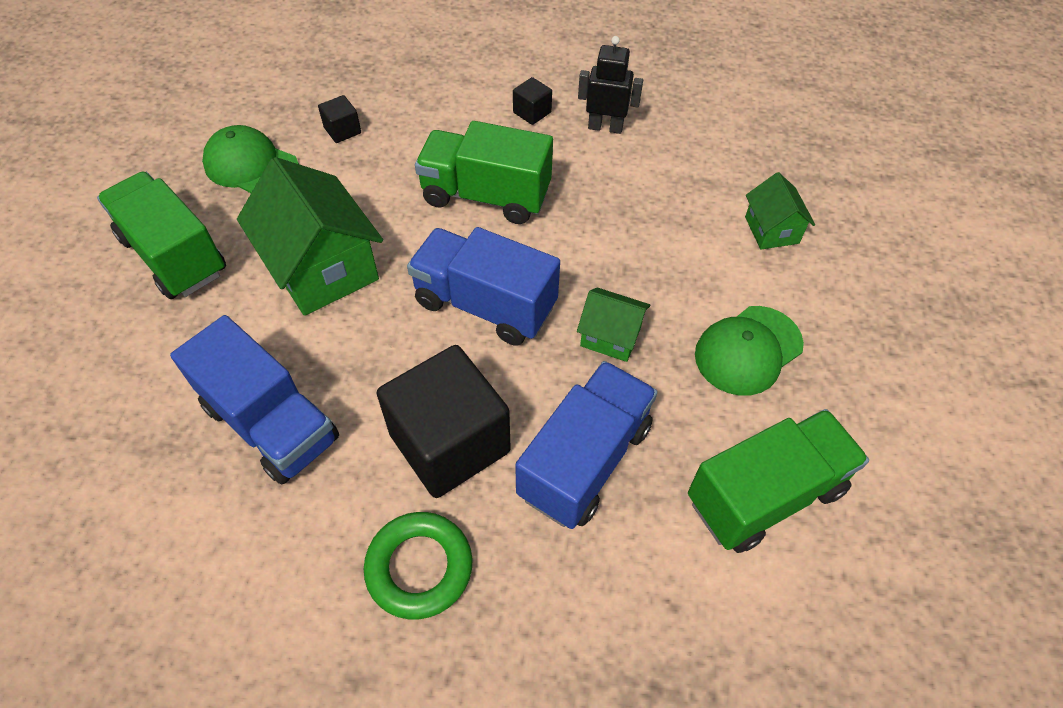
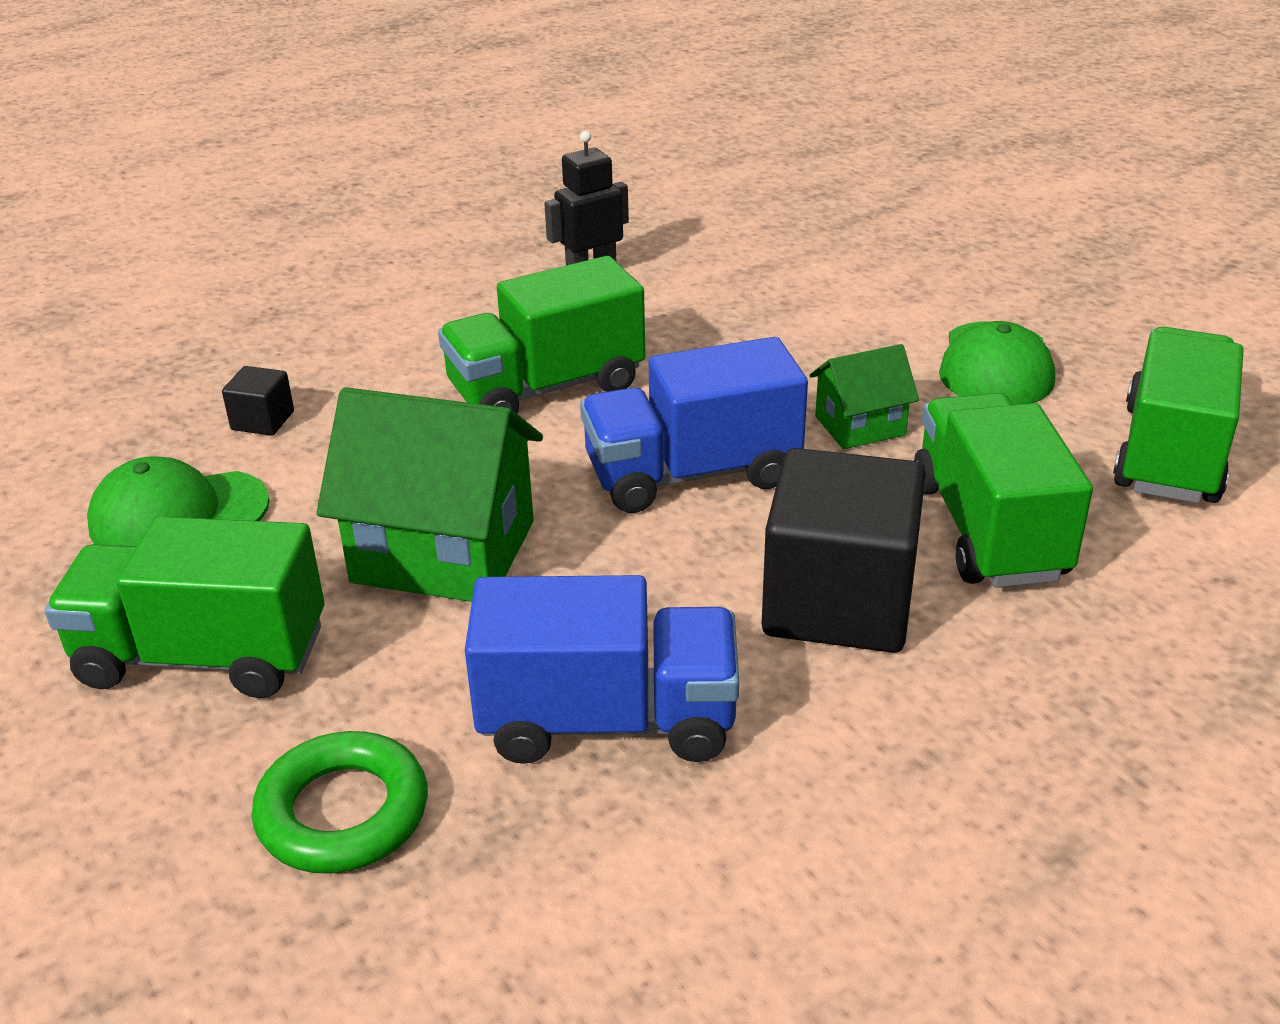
camera: 40 degrees left, 20 degrees down
(419, 567) = (973, 718): green ring -> green ring (343, 812)
(532, 112) = (487, 297): black cube -> none
(584, 460) = (988, 530): blue truck -> green truck
(771, 230) = (878, 272): green house -> none

